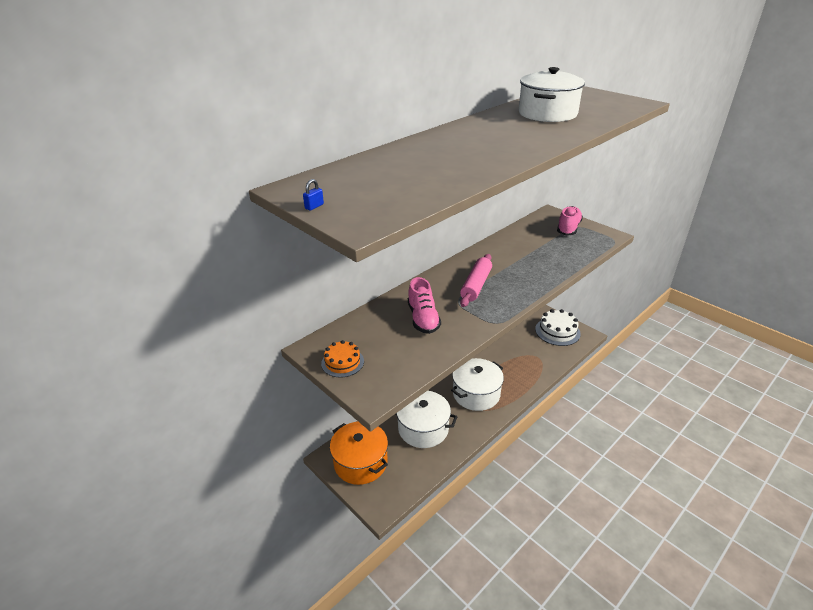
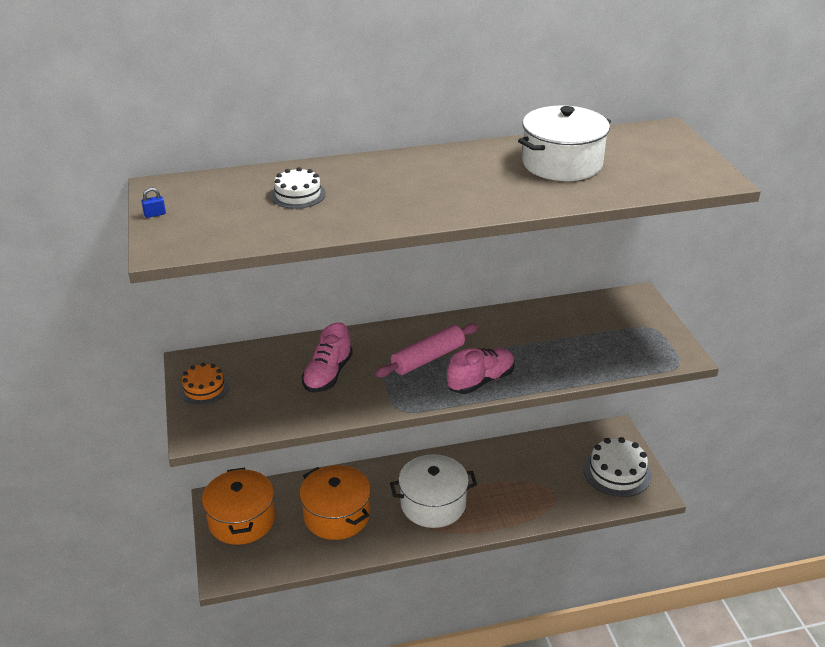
camera: 30 degrees right, 0 degrees up
(409, 167) = (298, 195): none -> white cake
(423, 429) = (337, 515): white pot -> orange pot
(568, 228) = (635, 326): pink shoe -> pink shoe (481, 381)

